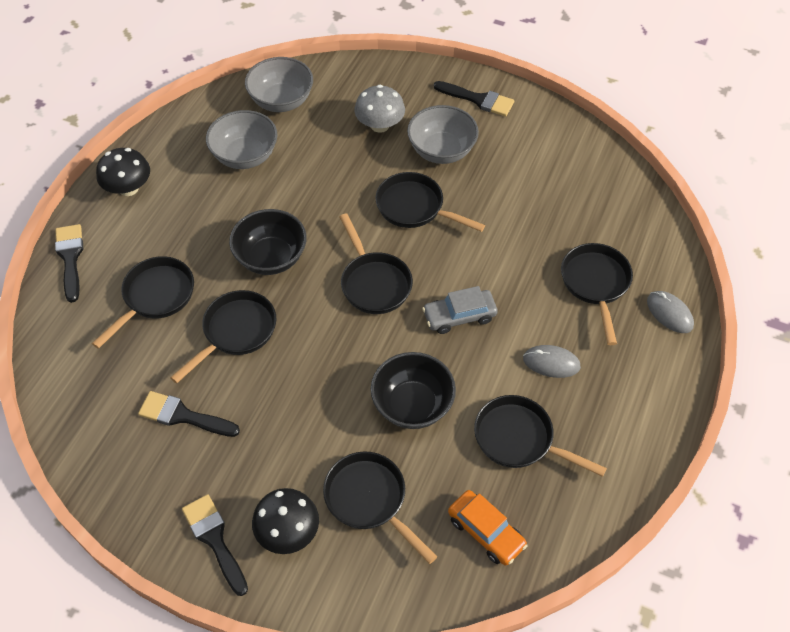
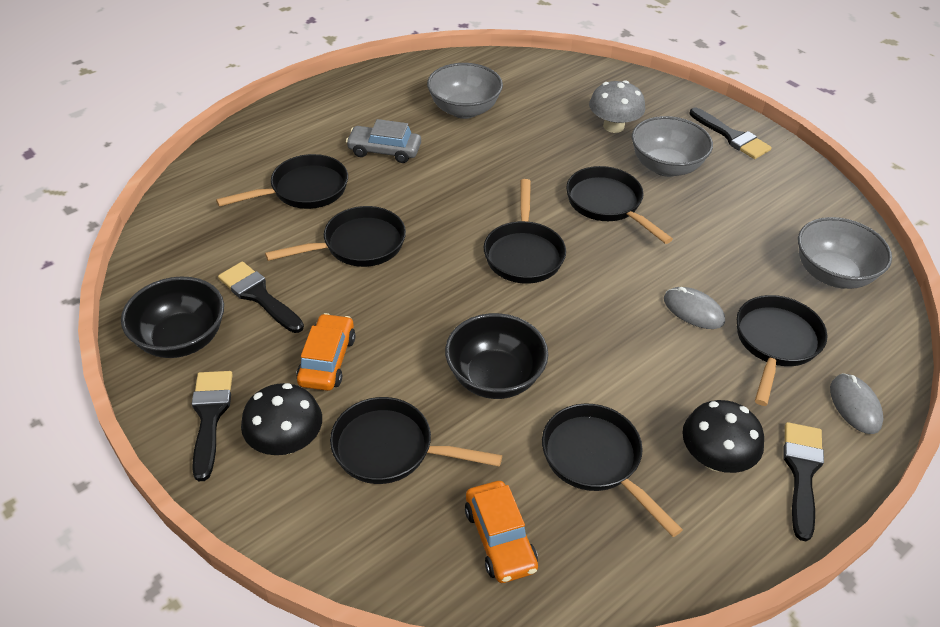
camera: 25 degrees right, 10 degrees down
(70, 258) = (252, 135): black brush -> black brush (802, 472)
(128, 188) = (340, 100): black mushroom -> black mushroom (715, 458)
(271, 258) = (434, 197): black bowl -> black bowl (181, 339)
(276, 448) = (327, 360): none -> orange car
(281, 101) = (527, 79): grey bowl -> grey bowl (832, 274)
(370, 500) = (390, 449): black pan -> black pan turned 60 degrees counterclockwise
(459, 316) = (597, 316): grey car -> grey car (384, 151)
(551, 363) = (678, 399): grey mouse -> grey mouse (693, 310)

